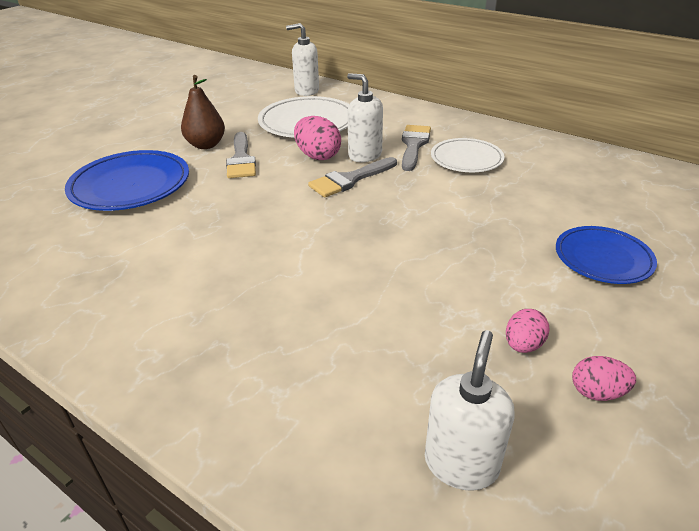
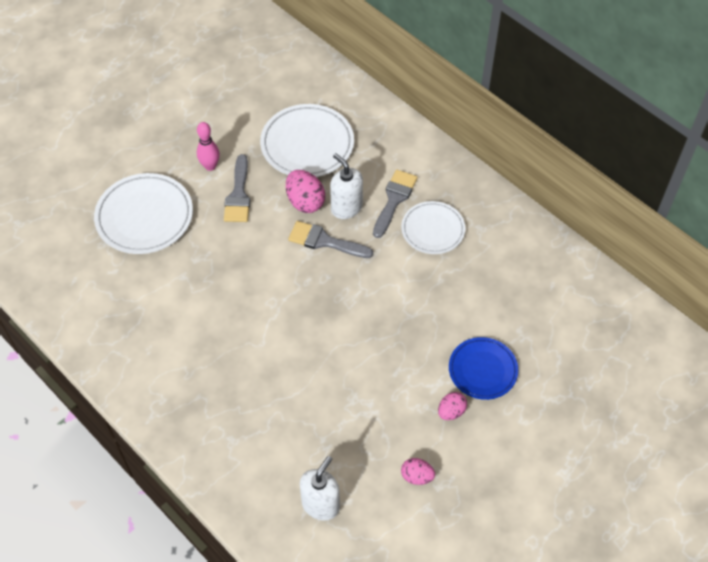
camera: 10 degrees right, 20 degrees up
(130, 185) = (144, 217): blue plate -> white plate
(206, 145) = (210, 166): brown pear -> pink bowling pin
(306, 91) = (318, 83): white soap dispenser -> none
(350, 180) = (324, 241): grey brush -> grey brush turned 45 degrees clockwise
(523, 345) = (389, 434): pink egg -> pink egg (451, 411)

